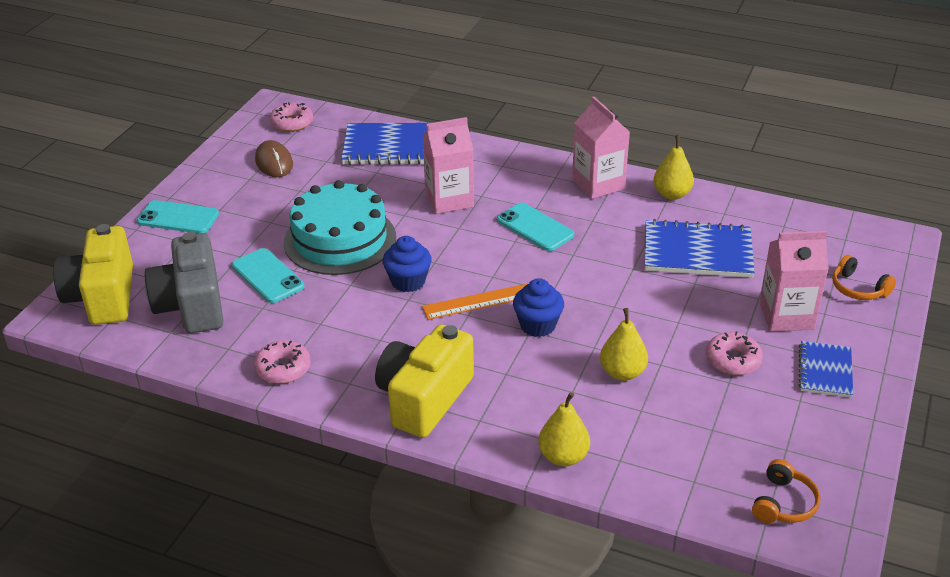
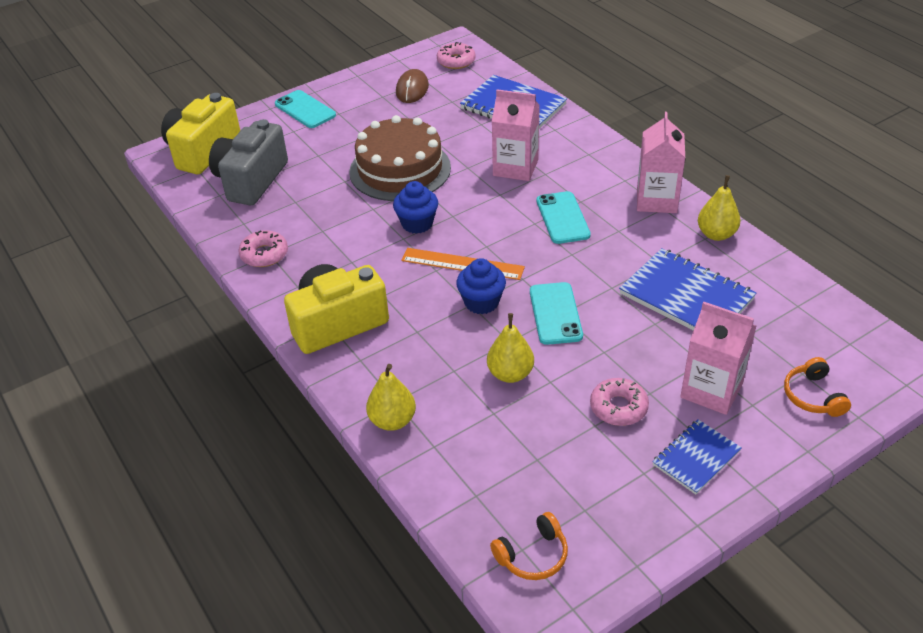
camera: 35 degrees right, 5 degrees up
(268, 276) = (322, 178): turquoise phone -> turquoise phone (555, 313)
(340, 240) = (400, 169): turquoise cake -> brown cake

